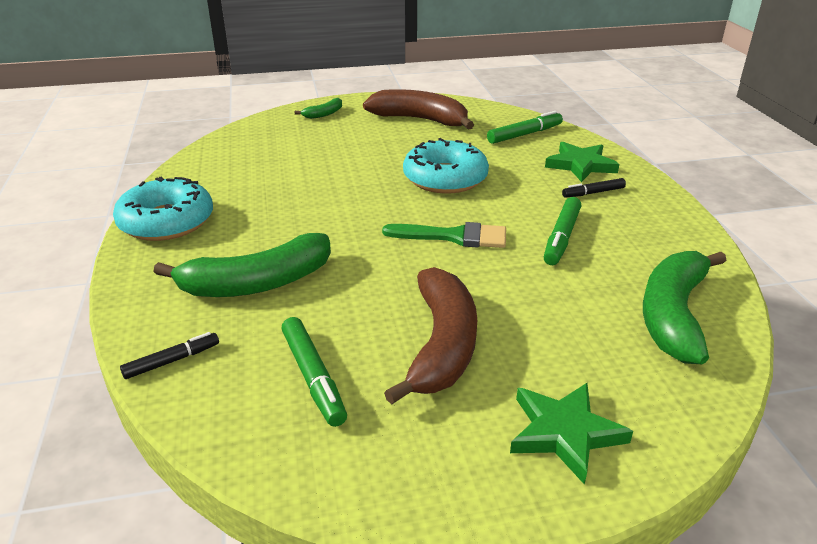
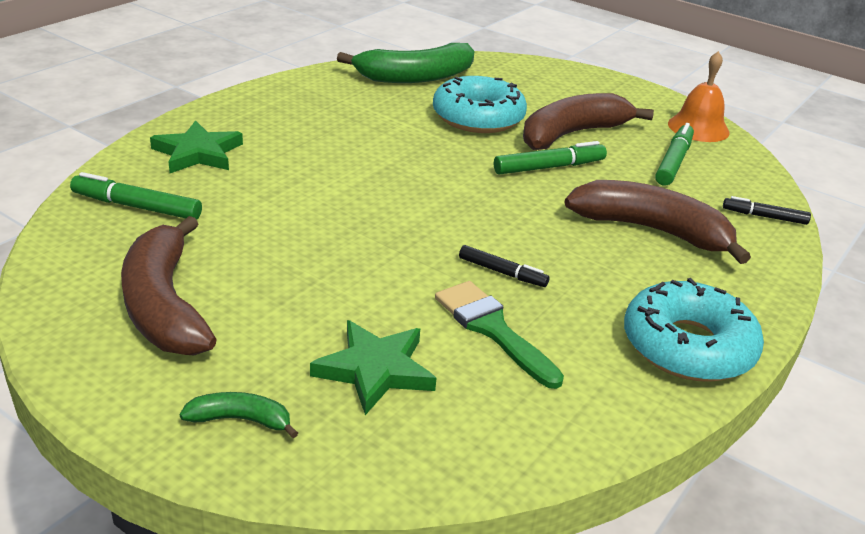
camera: 135 degrees left, 0 degrees up
(257, 283) = (652, 230): green banana -> brown banana
(345, 470) = (698, 128): none -> orange bell
(445, 178) = (334, 216): turquoise donut -> turquoise donut (478, 117)
(453, 236) = (441, 172): green brush -> green brush (493, 329)
(561, 237) = (370, 129): green marker -> green marker (549, 167)
(564, 433) = (571, 86): green star -> green star (375, 370)
(593, 193) = (261, 134): black marker -> black marker (502, 272)

